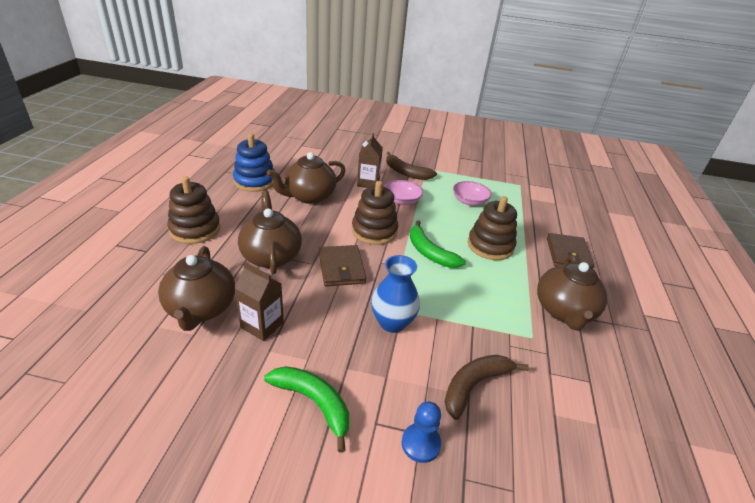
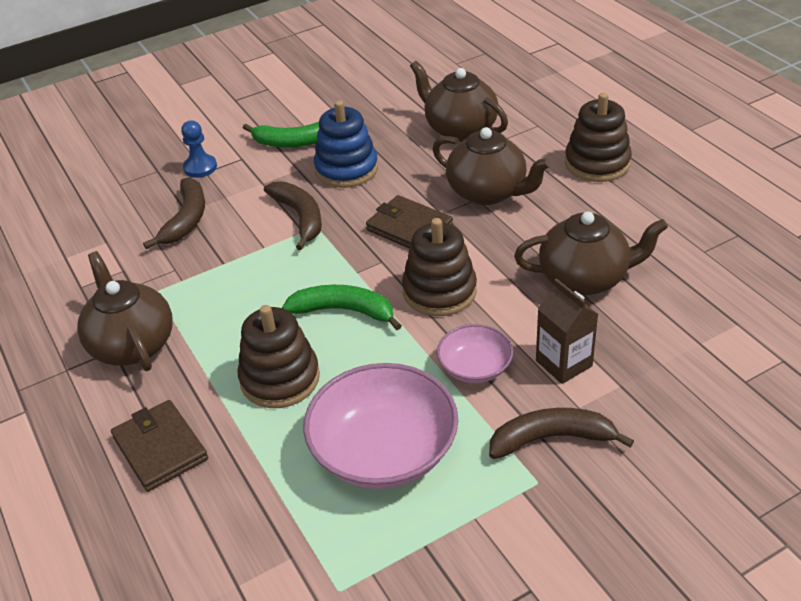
camera: 145 degrees right, 5 degrees up
(255, 181) = (679, 248): blue stacking toy -> blue stacking toy (346, 169)
(262, 325) = (399, 150): brown carton -> none
(309, 196) = (585, 278): brown teapot -> brown teapot turned 75 degrees clockwise
(392, 322) = (300, 217): blue vase -> brown banana
(469, 201) = (384, 451): pink bowl -> pink bowl, size x1.86

